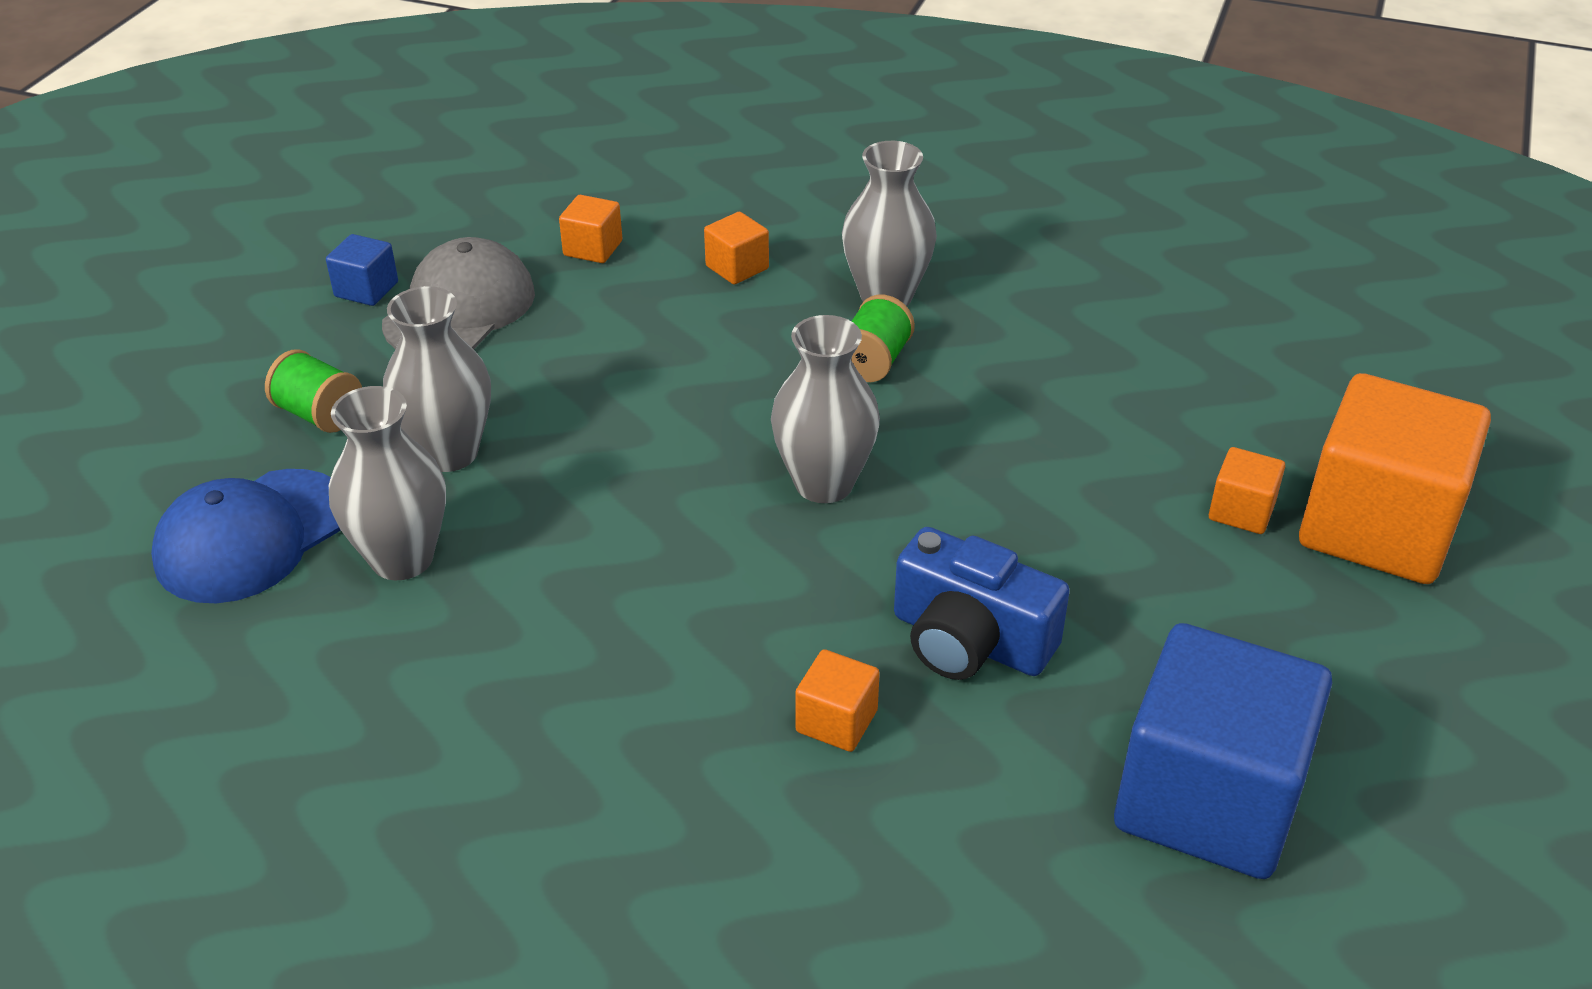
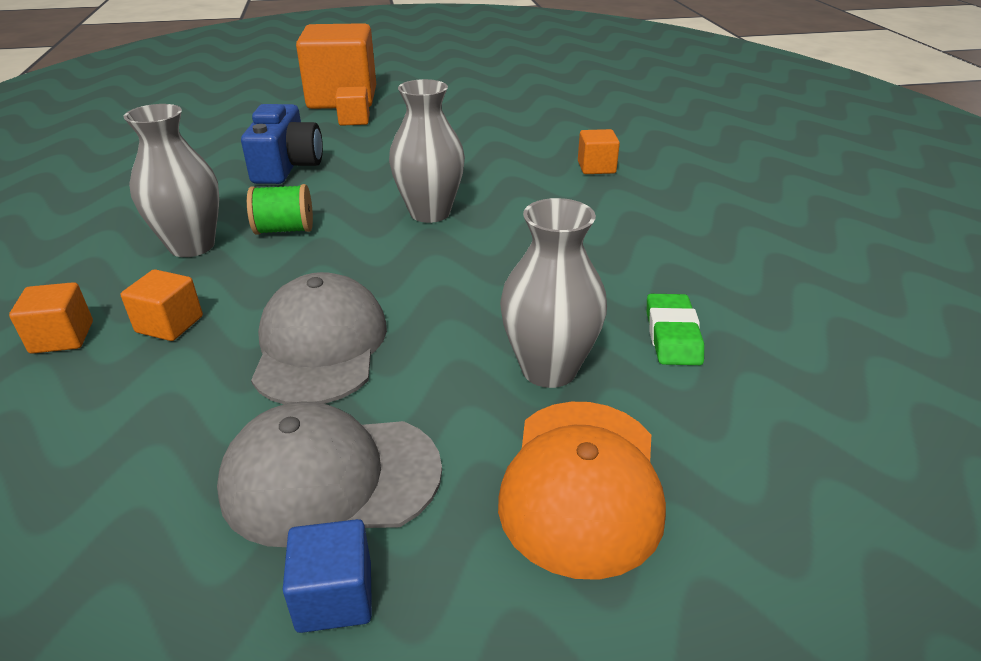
camera: 120 degrees left, 5 degrees down
(252, 536) = (754, 427): blue cap -> none
(320, 415) = (582, 484): green spool -> orange cap
(402, 558) = (672, 335): grey vase -> green eraser
(593, 248) = (158, 430): orange cube -> orange cube (62, 337)
(621, 338) = (320, 346): none -> grey cap
(969, 640) = (508, 153): blue camera -> blue camera (287, 166)
(1207, 800) = (538, 104): blue cube -> none

